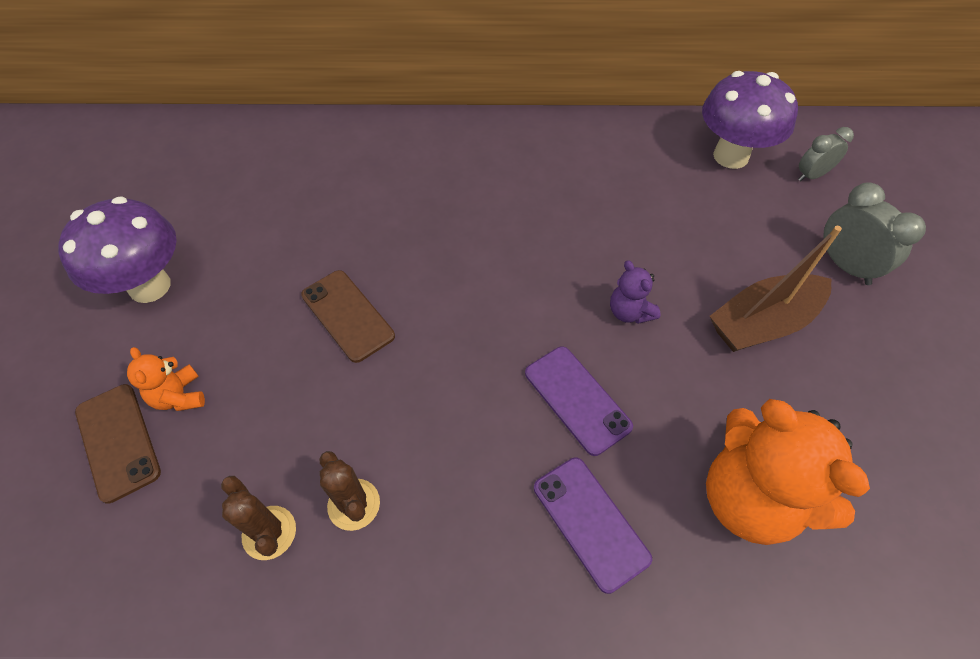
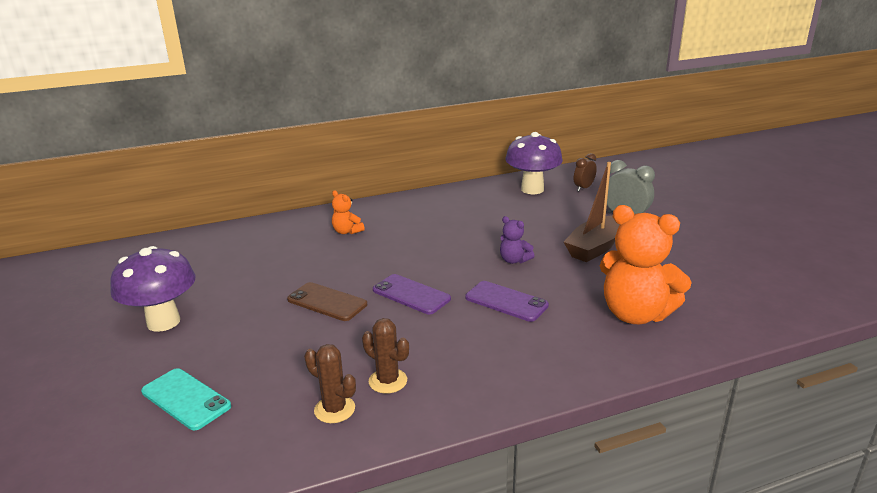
camera: 20 degrees left, 30 degrees down
(118, 441) = (186, 399): brown phone -> turquoise phone
(179, 396) = (222, 366): orange teddy bear -> orange teddy bear (347, 231)
(590, 522) = (549, 348): purple phone -> purple phone (411, 294)
(811, 175) = (583, 188): grey clock -> brown clock

